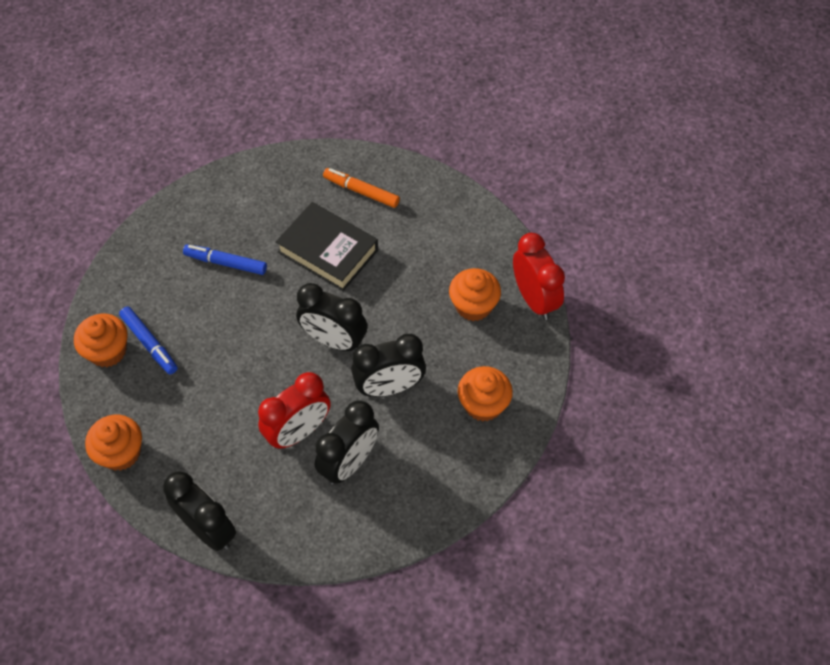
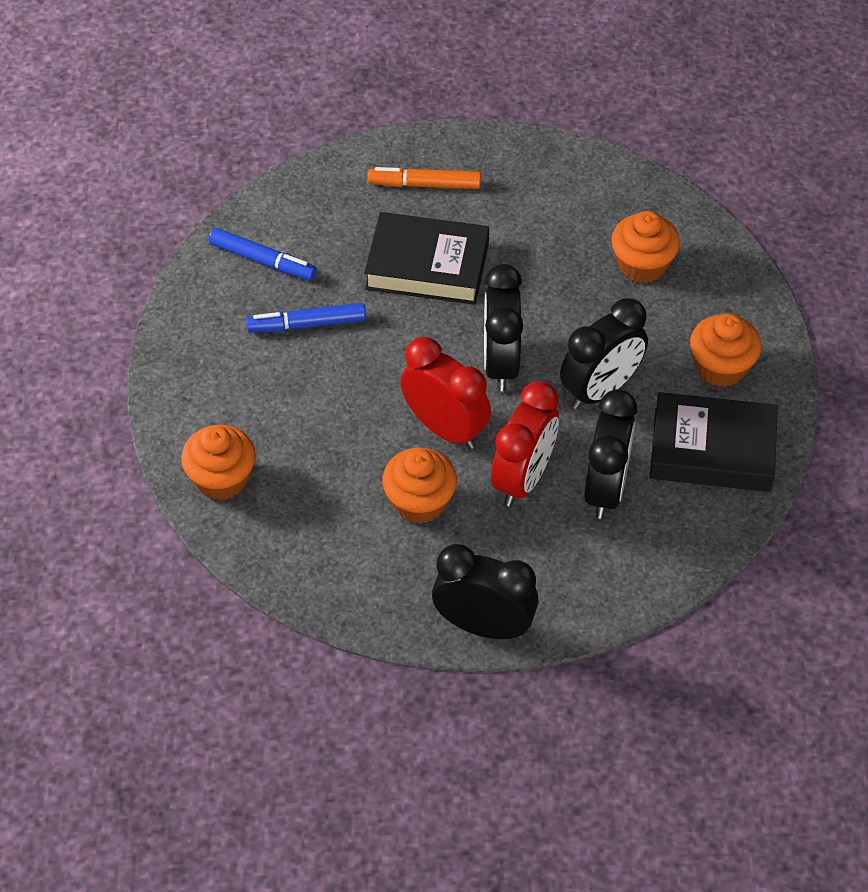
camera: 25 degrees left, 5 degrees down
(121, 453) = (317, 586): orange cupcake -> orange cupcake (419, 502)
(149, 344) = (270, 451): blue marker -> blue marker (262, 261)
(334, 341) = (500, 363): black clock -> black clock turned 90 degrees clockwise
(440, 464) = (712, 450): none -> black book
(534, 299) = (708, 233): red clock -> red clock (445, 428)

